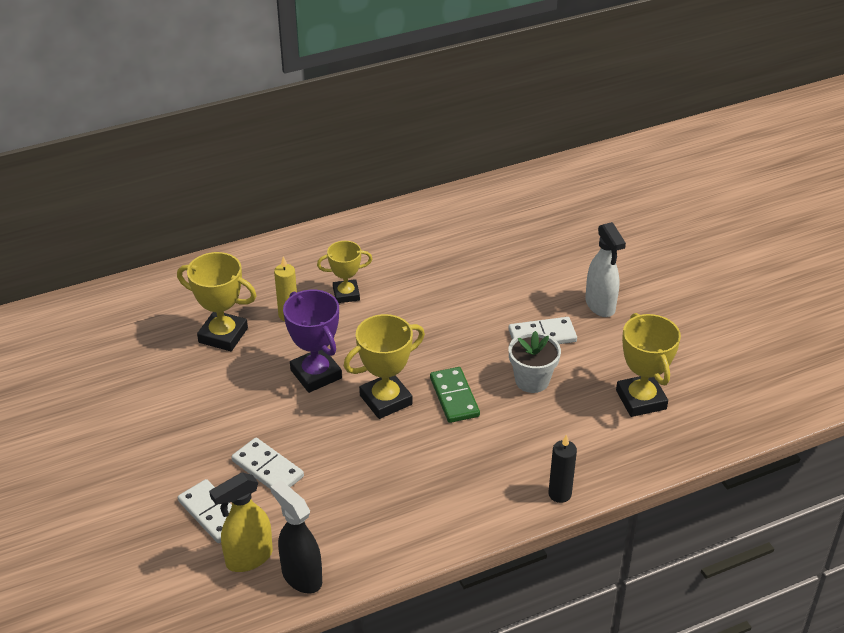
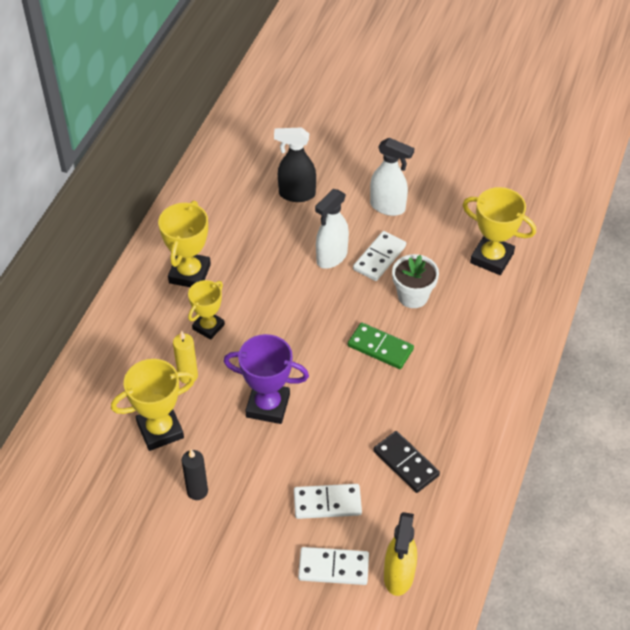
camera: 45 degrees left, 10 degrees up
(301, 576) = (447, 557): black spray bottle -> black spray bottle (296, 194)
(361, 489) = (406, 463): none -> black domino
(386, 400) = (339, 386): yellow trophy -> yellow trophy (189, 274)
(503, 310) = (331, 257): none -> white spray bottle
(559, 494) = (524, 363): black candle -> black candle (197, 491)

